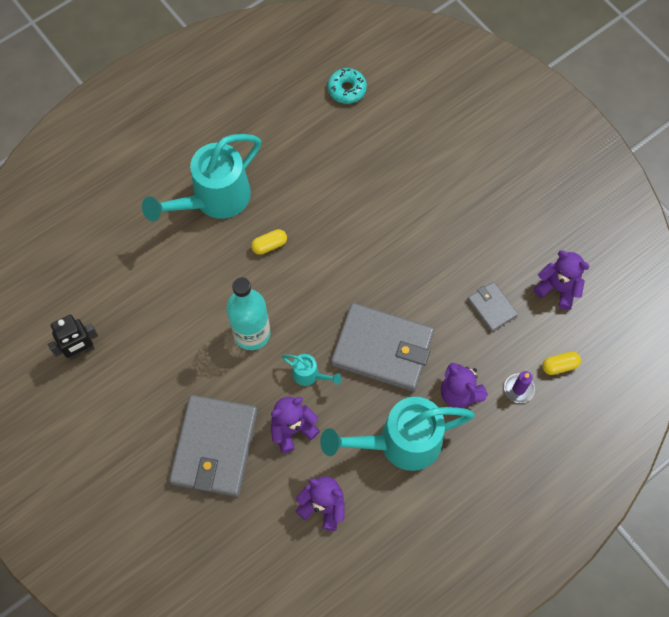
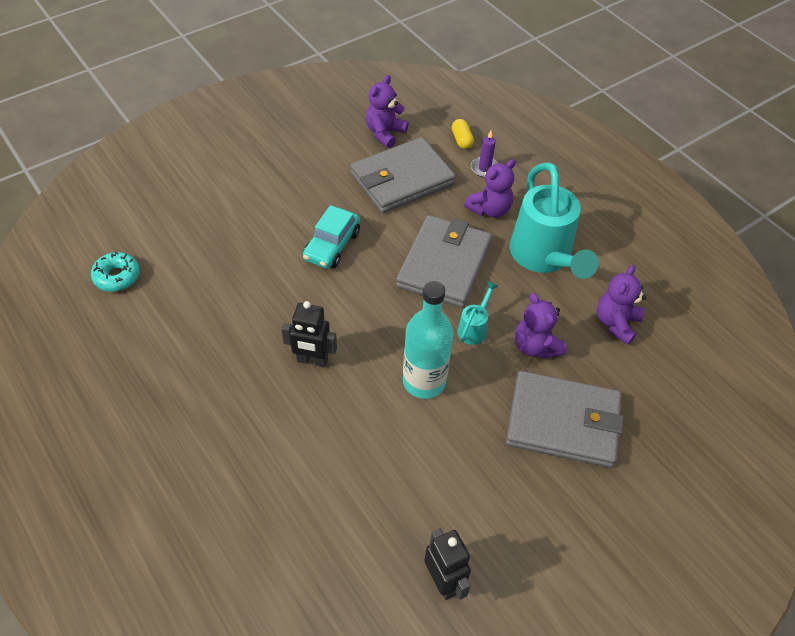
camera: 90 degrees left, 15 degrees down
(214, 199) = (240, 418): turquoise watering can -> none
(269, 245) = (312, 360): yellow capsule -> black robot
(396, 250) = (332, 245): none -> turquoise car
(492, 307) = (402, 179): grey wallet -> grey wallet, size x2.04

